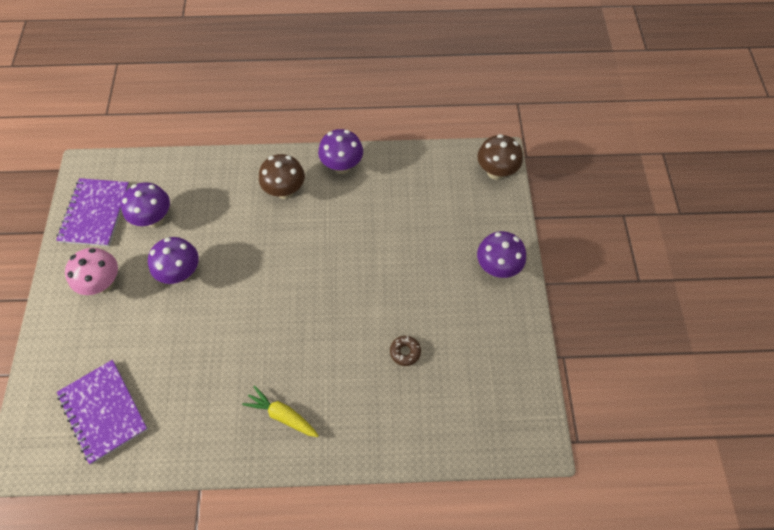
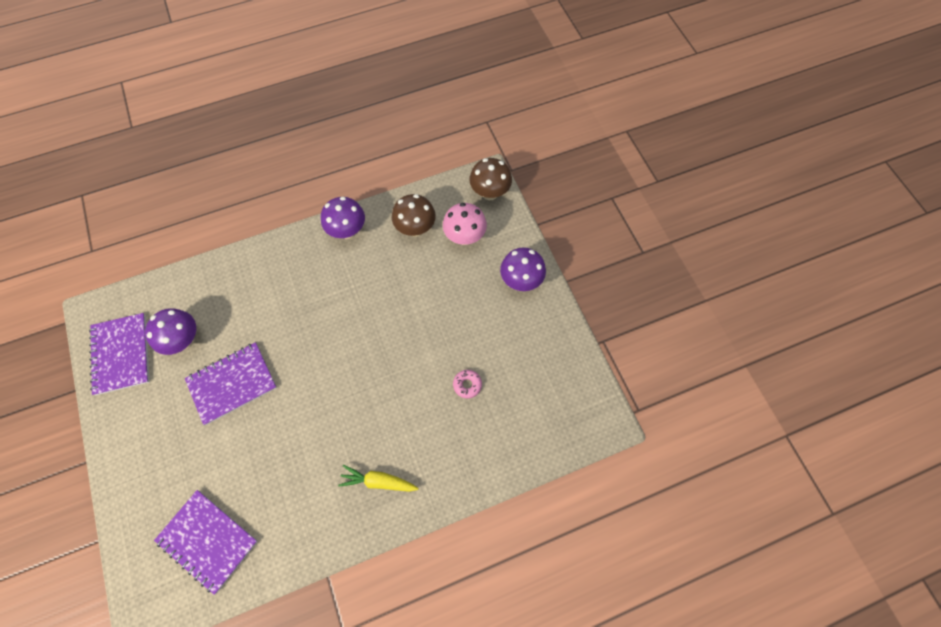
camera: 20 degrees left, 5 degrees up
(104, 284) = (158, 420): pink mushroom -> pink mushroom (464, 237)
(182, 273) = (232, 383): purple mushroom -> purple notebook
(285, 191) = (302, 272): brown mushroom -> brown mushroom (415, 228)
(405, 352) = (467, 385): brown donut -> pink donut

